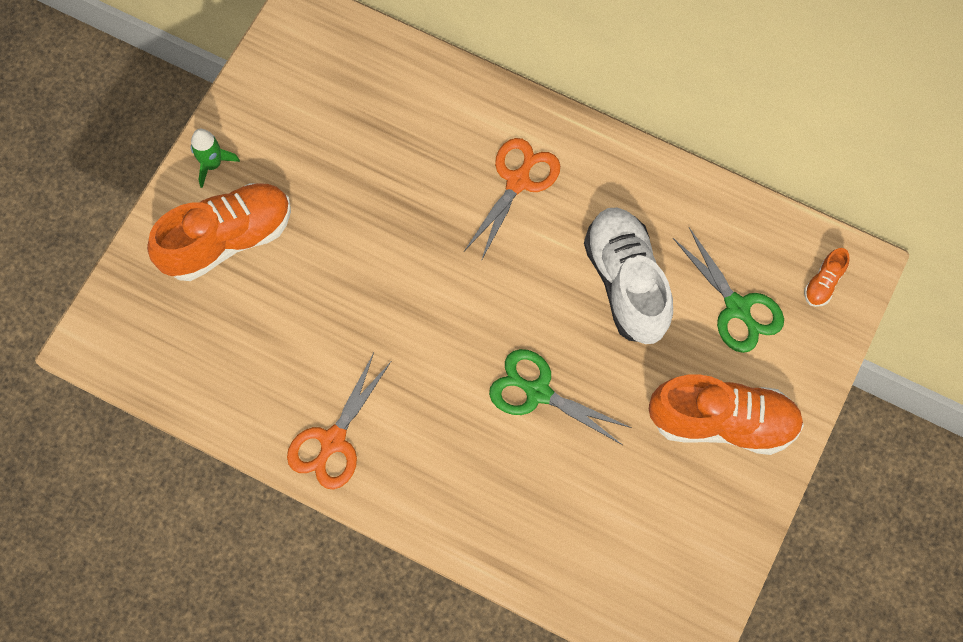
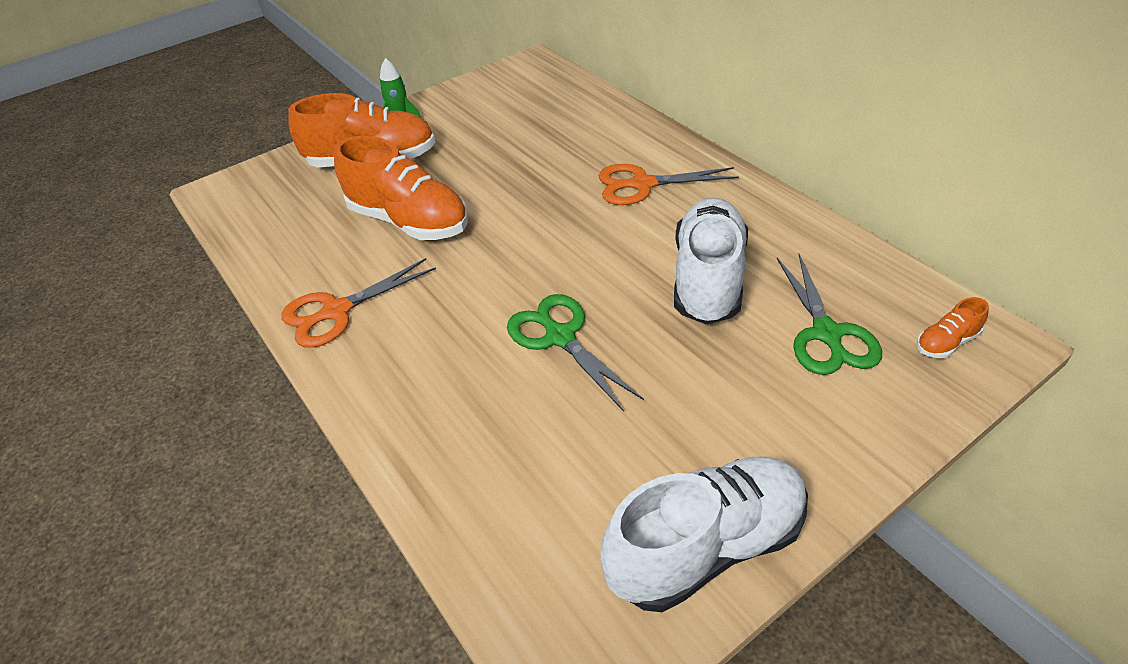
camera: 30 degrees right, 25 degrees down
(518, 181) = (642, 184): orange scissors -> orange scissors turned 150 degrees counterclockwise
(722, 527) = (706, 547): none -> white shoe
(723, 422) = (760, 433): orange shoe -> orange shoe (409, 221)

